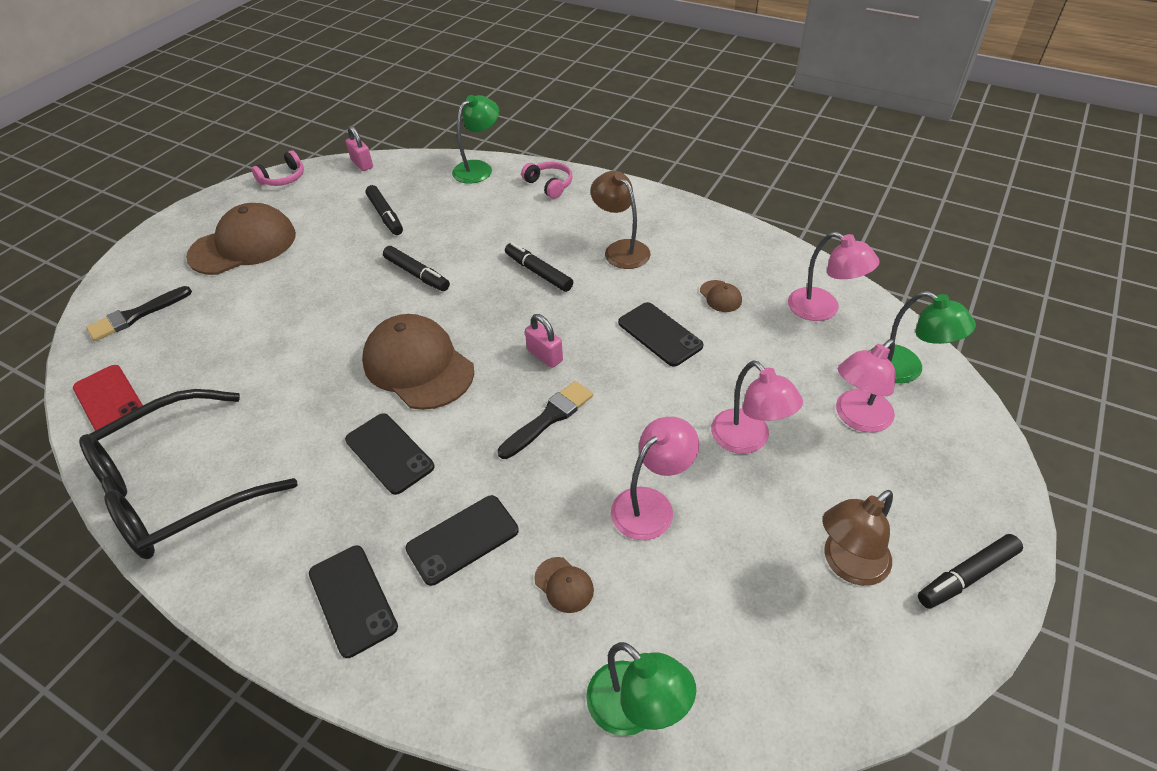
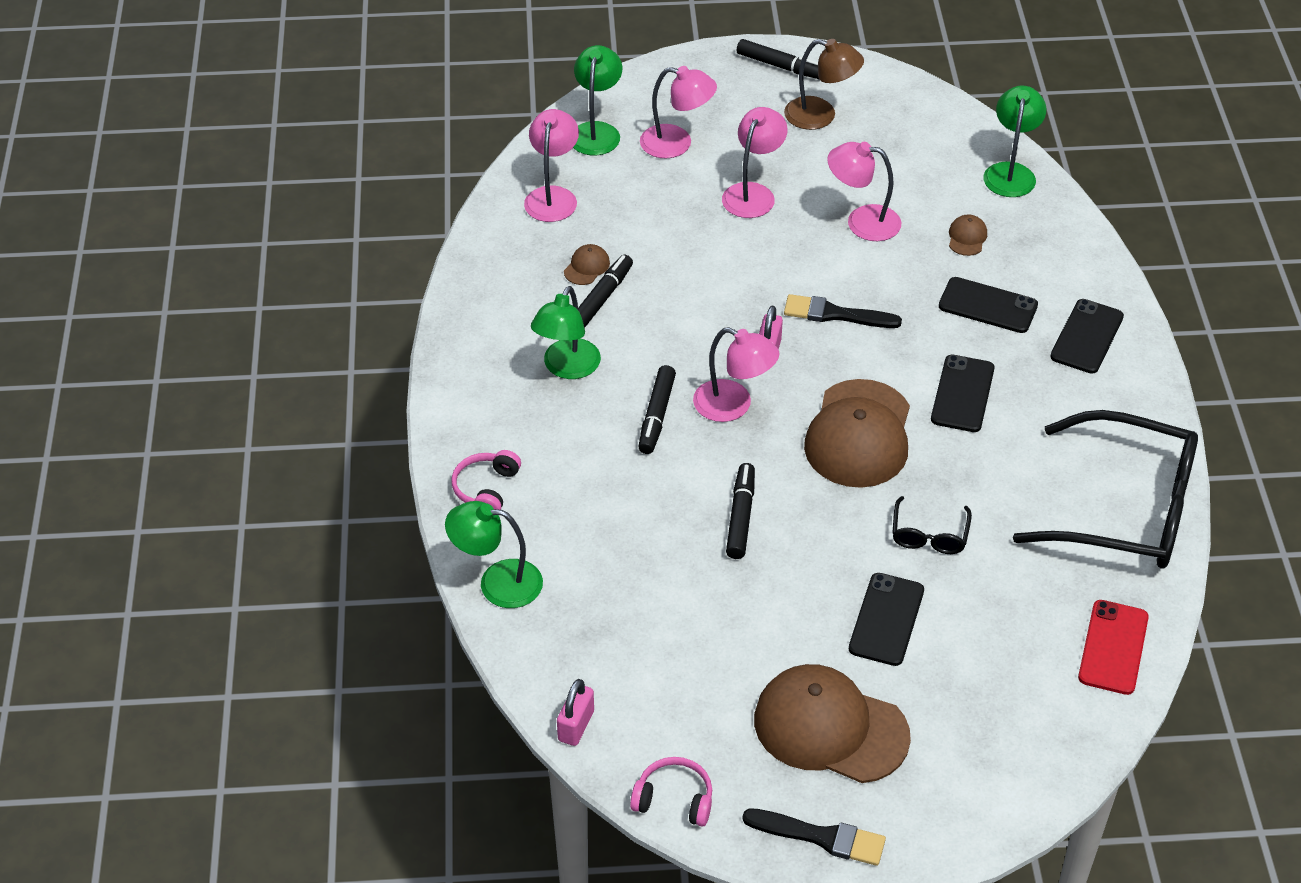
camera: 125 degrees left, 0 degrees up
(136, 315) = (1013, 733): black brush -> black brush (820, 837)
(299, 356) = (929, 535): none -> black glasses
(385, 215) = (665, 617): black marker -> black marker (602, 298)
(511, 313) = (733, 406): none -> pink lamp
(621, 249) = (567, 368): brown lamp -> green lamp
(659, 334) = (674, 288): black phone -> black phone (886, 619)

